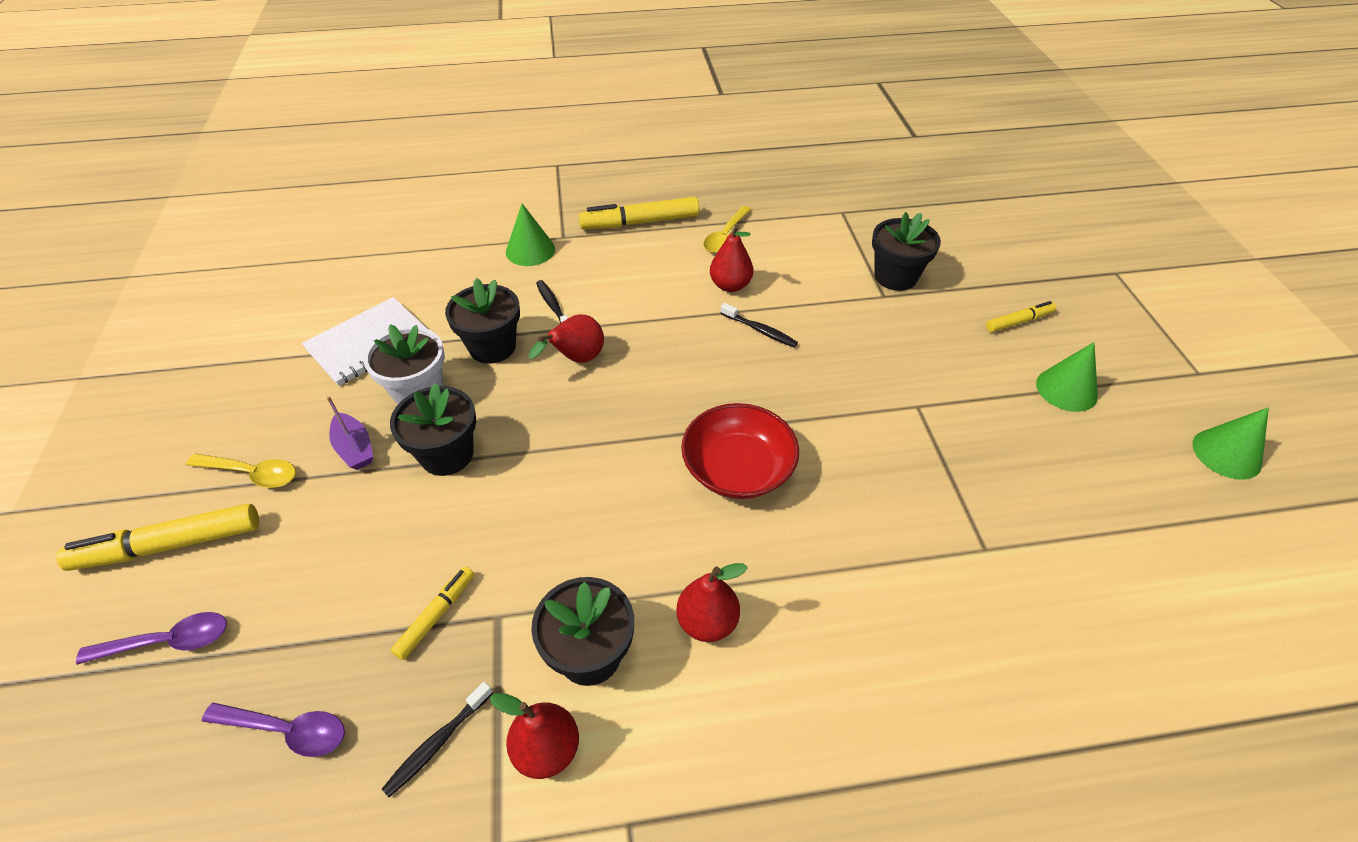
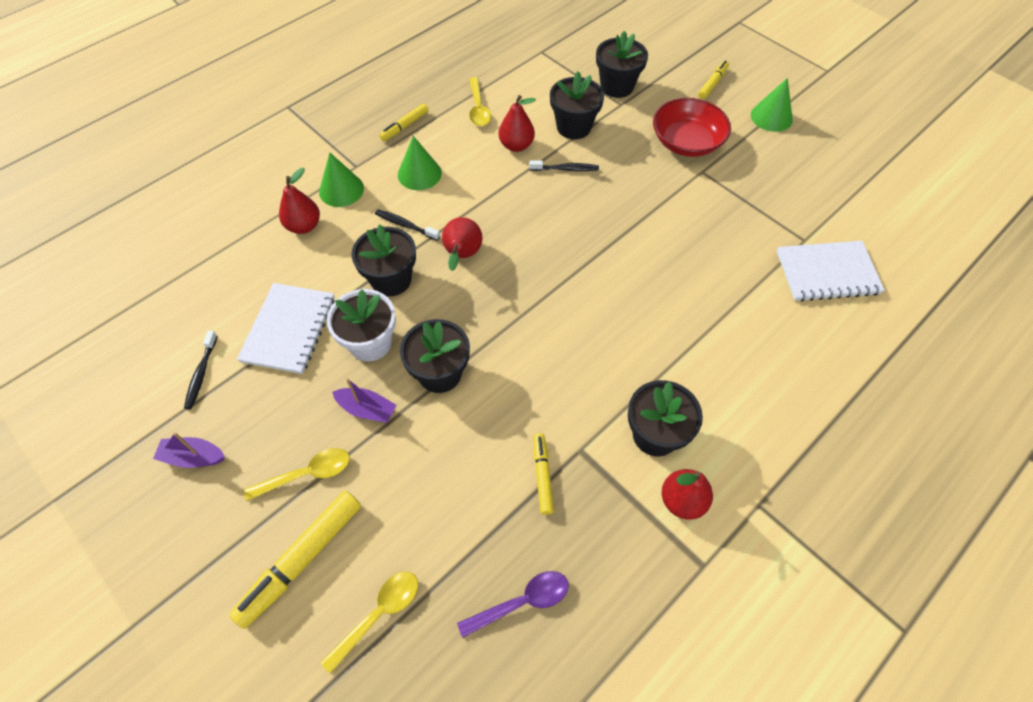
camera: 35 degrees left, 10 degrees up
(168, 641) = (378, 614): purple spoon -> yellow spoon
(193, 404) = (193, 457): none -> purple boat
(437, 743) = (619, 542): black toothbrush -> black toothbrush (201, 374)
(640, 222) = (404, 126): yellow marker -> yellow marker, size x0.57
(707, 622) = (701, 373): red pear -> red pear (304, 226)
(738, 469) = (636, 271): red bowl -> red bowl (686, 142)
(808, 295) = (573, 127): none -> black flower pot
(982, 604) = (827, 273): none -> white notebook
(1226, 453) = (874, 115): green cone -> green cone (419, 174)

